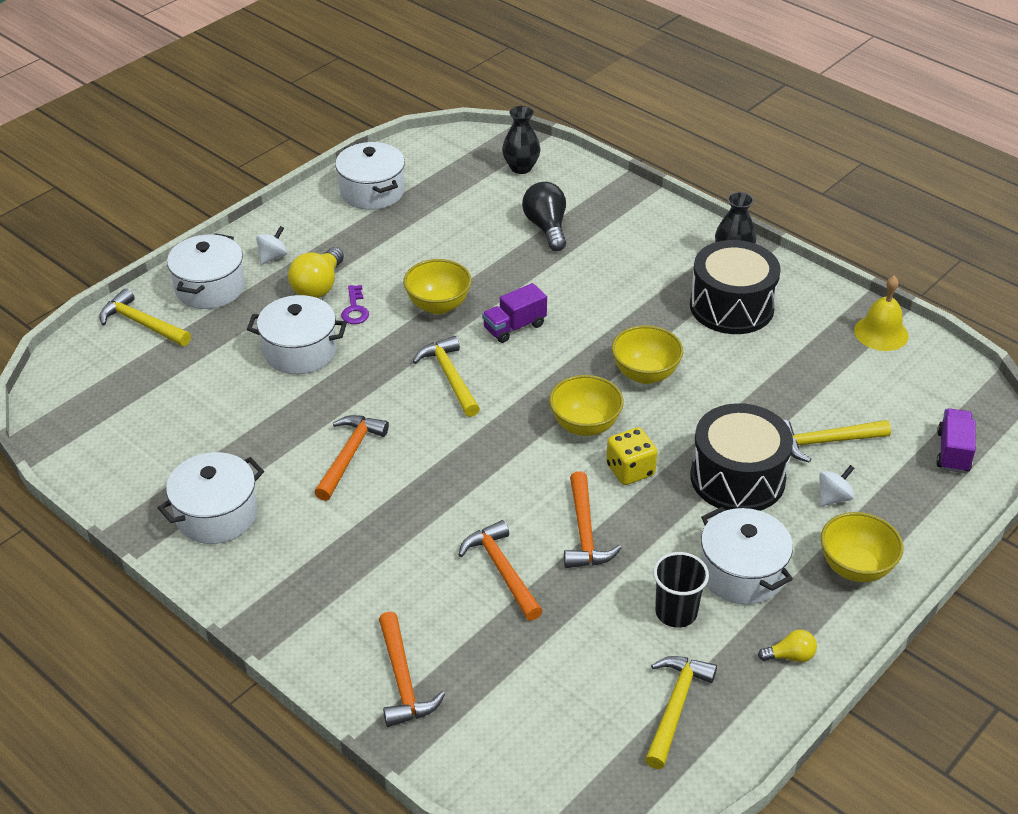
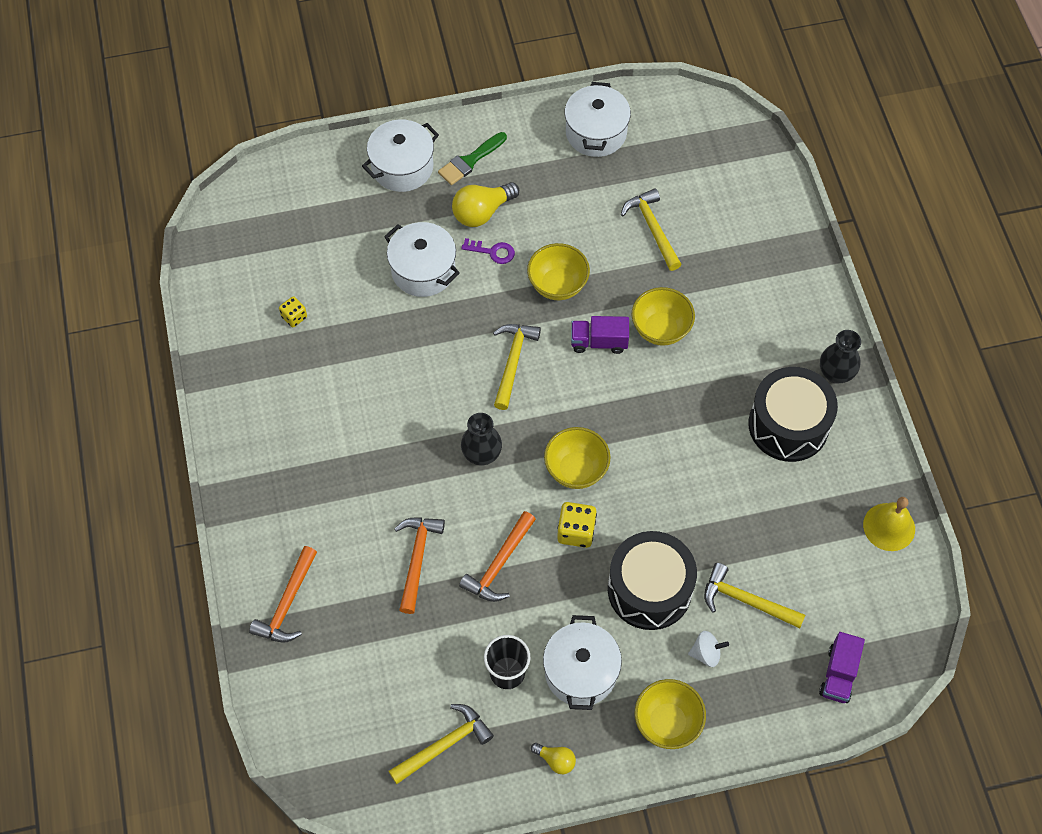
camera: 35 degrees right, 20 degrees up
(142, 324) = (331, 175): yellow hammer -> yellow hammer (652, 228)
(198, 445) = (294, 317): none -> yellow dice
(216, 515) = (264, 388): white pot -> none
(273, 257) = (470, 161): white spinning top -> green brush
(349, 455) = (388, 391): orange hammer -> none
(355, 309) = (492, 252): purple key -> purple key turned 105 degrees counterclockwise
(521, 168) = (738, 173): black vase -> black vase (481, 454)
(546, 227) = (706, 253): black light bulb -> none
(645, 374) = (661, 450): yellow bowl -> yellow bowl (660, 329)
(953, 452) = (839, 674): purple truck -> purple truck turned 150 degrees clockwise

